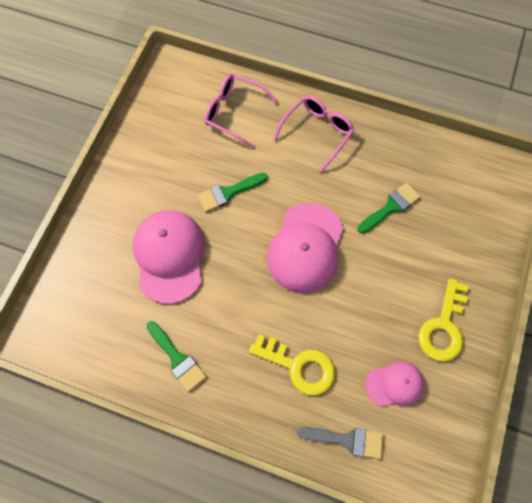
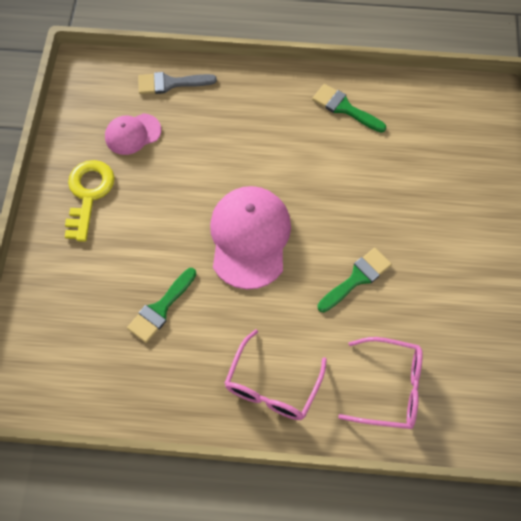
camera: 165 degrees right, 5 degrees down
(169, 256) = (393, 194): pink cap -> none
(299, 366) = (227, 128): yellow key -> none

